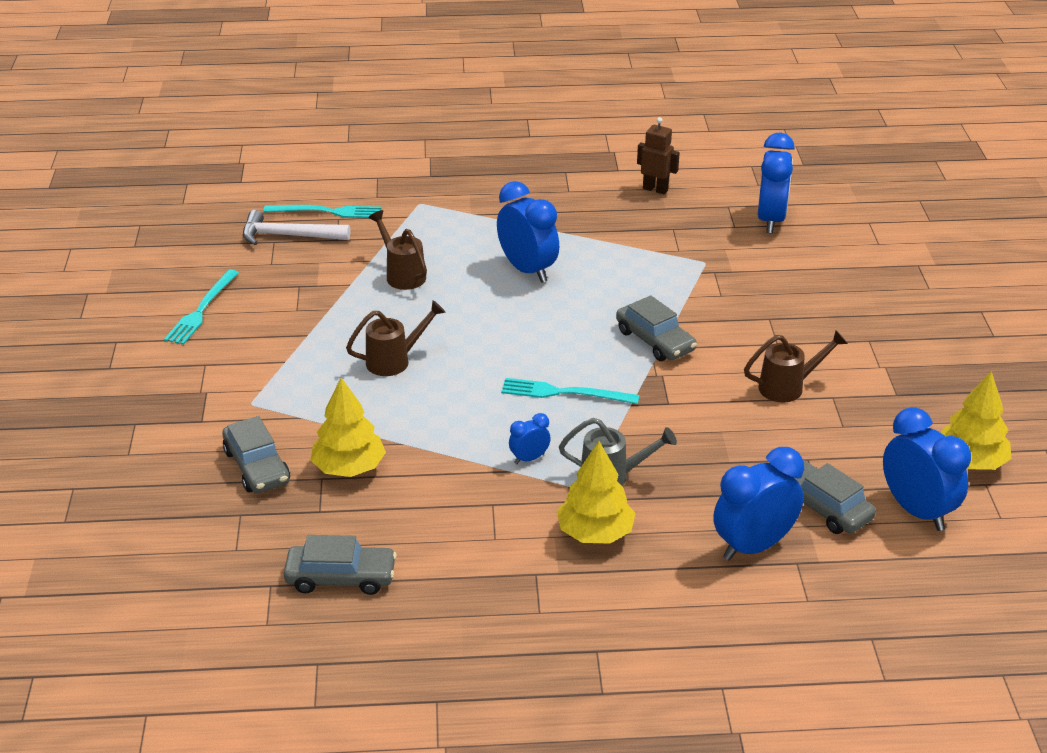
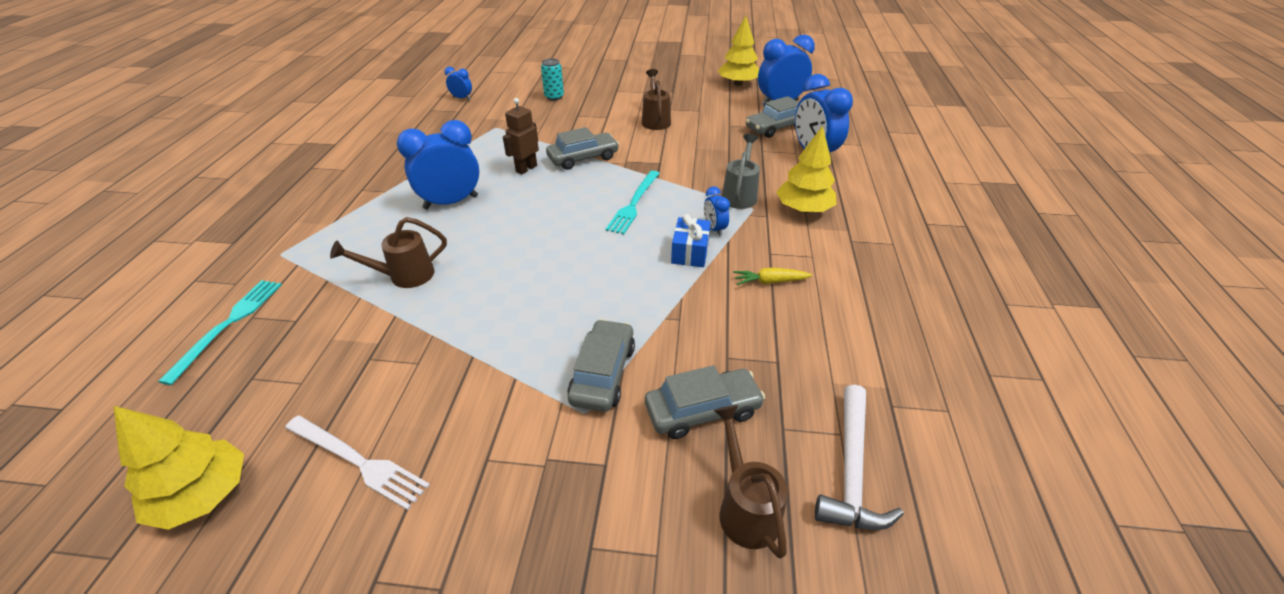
camera: 80 degrees left, 5 degrees up
(201, 310) = (358, 461): turquoise fork -> white fork
(288, 236) = (251, 363): white hammer -> white hammer (851, 470)
(341, 577) = (872, 351): grey car -> grey car (603, 373)
(349, 468) = (713, 336): yellow tree -> yellow tree (203, 495)
(394, 361) = (551, 292): brown watering can -> brown watering can (745, 508)
(439, 504) = (769, 282): none -> yellow carrot
(479, 443) = (690, 252): none -> blue gift
(655, 189) = (380, 132): brown robot -> brown robot (526, 169)
(771, 220) = (462, 98): blue clock -> blue clock, size x0.49
(815, 290) = (554, 97): none -> turquoise can

